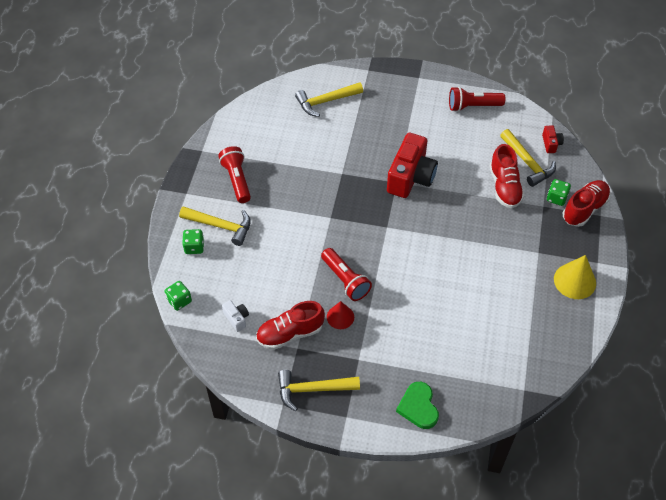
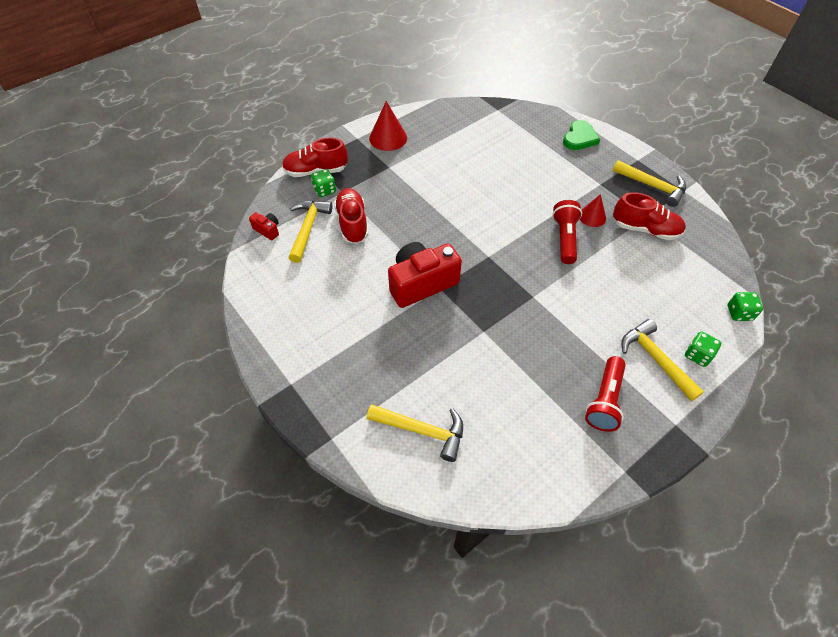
camera: 140 degrees left, 0 degrees up
(236, 318) = (688, 266): white camera -> none
(473, 106) = (282, 310): red flashlight -> none
(504, 187) = (352, 223): red shoe -> red shoe turned 45 degrees counterclockwise
(551, 144) = (267, 230): red camera -> red camera turned 90 degrees clockwise
(574, 281) = (388, 138): yellow cone -> red cone

